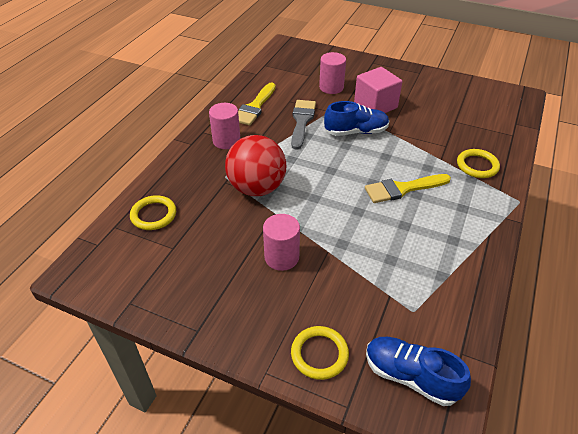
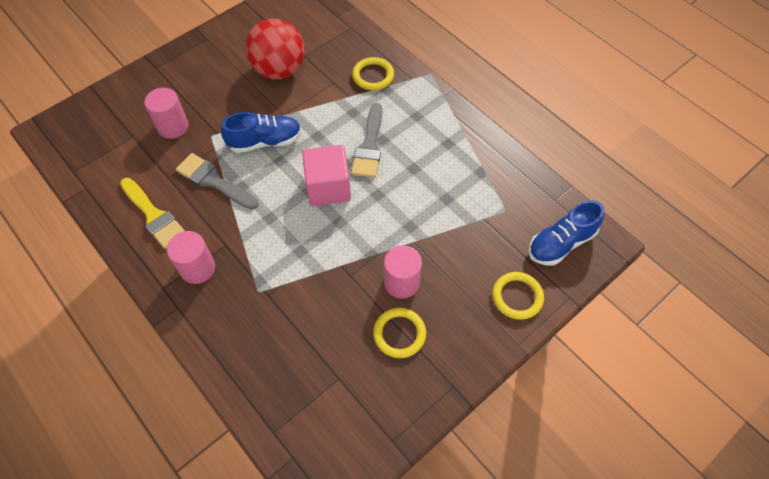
camera: 65 degrees left, 15 degrees up
(153, 215) = (278, 384): yellow ring -> yellow ring (399, 334)
(257, 188) = (295, 267): red ball -> red ball (279, 70)
(356, 132) = (265, 141): blue shoe -> blue shoe turned 60 degrees clockwise
(375, 105) = (234, 104): pink cube -> pink cube (328, 187)
(402, 189) = (369, 146): yellow brush -> grey brush

